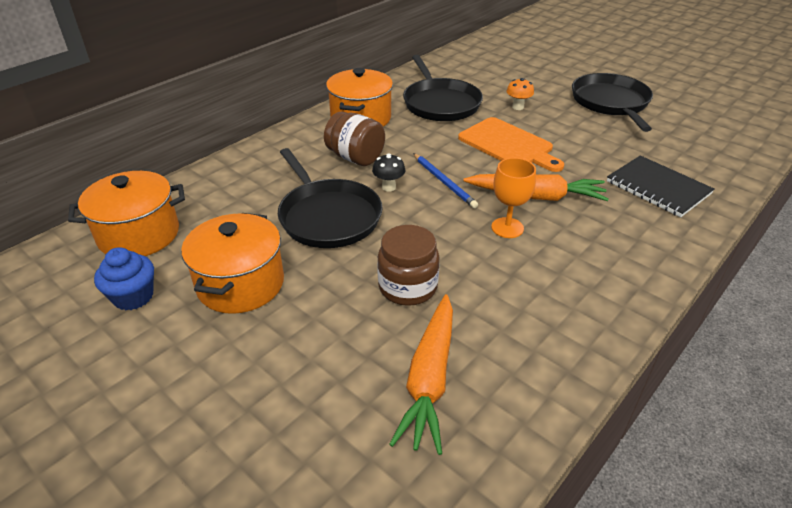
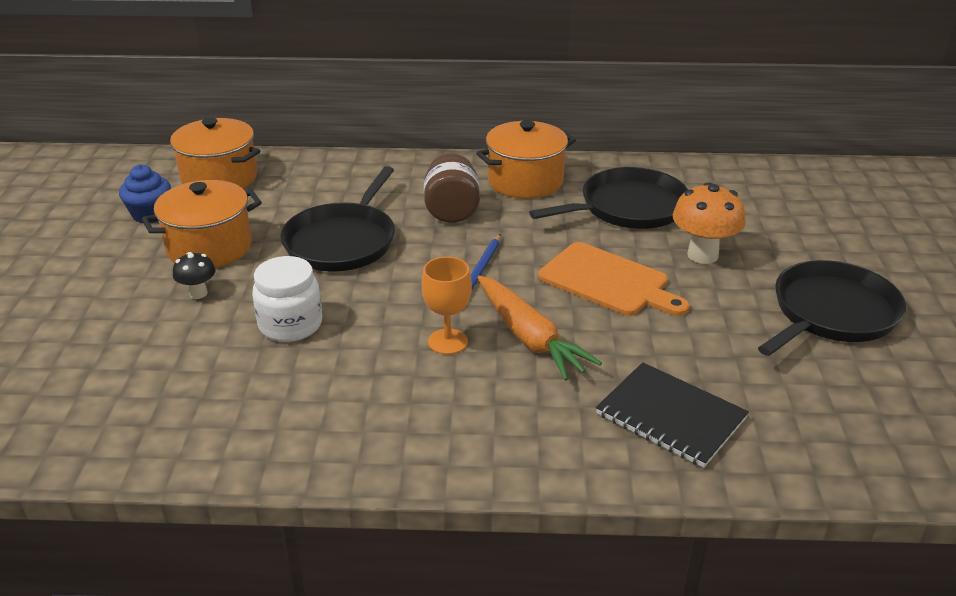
camera: 50 degrees right, 5 degrees down
(389, 187) = (427, 249): black mushroom -> black mushroom (198, 293)
(408, 287) = (290, 325): brown jar -> white jar
(430, 379) = (185, 386): orange carrot -> none
(440, 103) = (628, 207): black pan -> black pan turned 150 degrees counterclockwise
(508, 145) = (608, 281): orange cutting board -> orange cutting board turned 60 degrees counterclockwise
(518, 107) = (702, 255): orange mushroom -> orange mushroom, size x1.79
(658, 188) = (670, 416): black notebook -> black notebook turned 60 degrees counterclockwise

